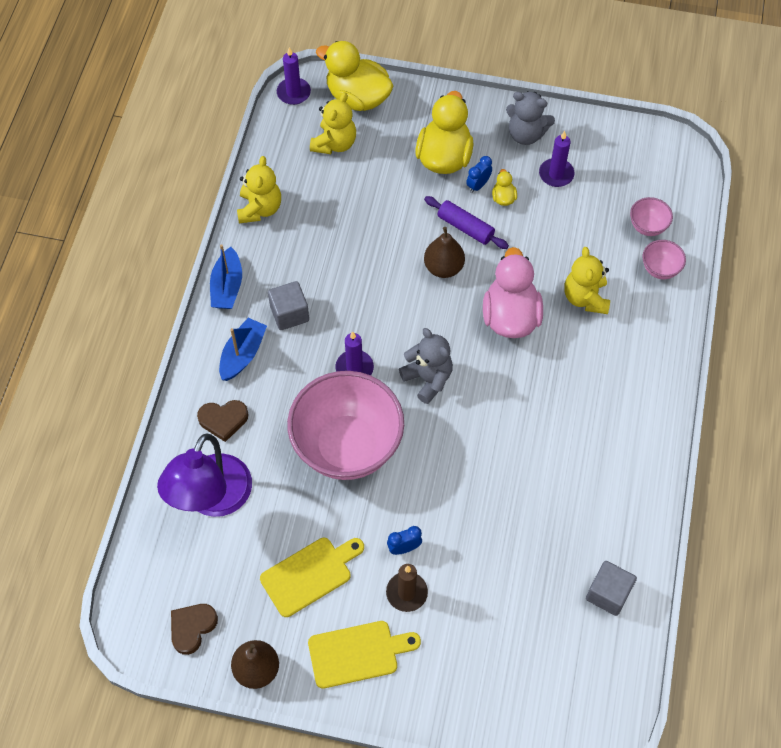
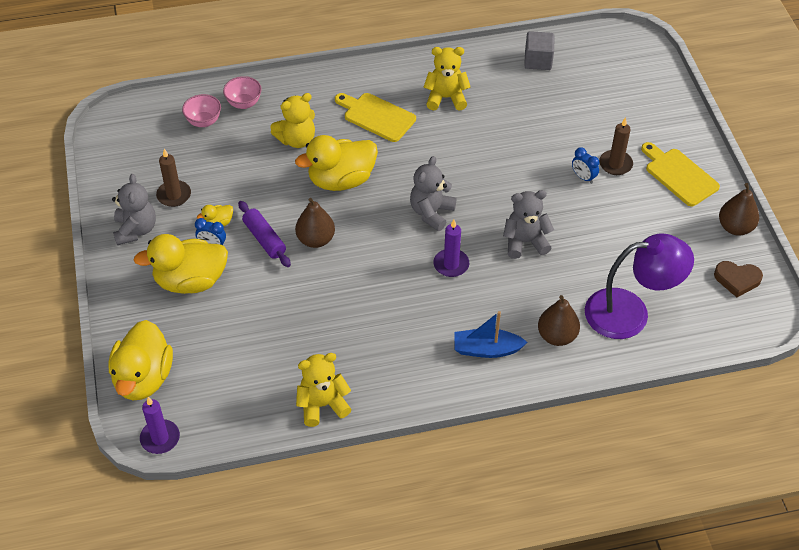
camera: 115 degrees left, 10 degrees down
(223, 420) = (557, 336): brown heart -> brown pear
(227, 286) = (424, 393): blue boat -> none
(289, 313) = (425, 332): grey cube -> none
(310, 574) = (643, 224): yellow cutting board -> yellow cutting board (376, 116)
(334, 143) = (212, 374): yellow teddy bear -> yellow teddy bear (446, 98)
(347, 446) = (525, 242): pink bowl -> grey teddy bear
(465, 227) = (264, 239): purple rolling pin -> purple rolling pin turned 45 degrees counterclockwise
(510, 316) = (341, 180): pink duck -> yellow duck
(556, 174) = (174, 195): purple candle -> brown candle

